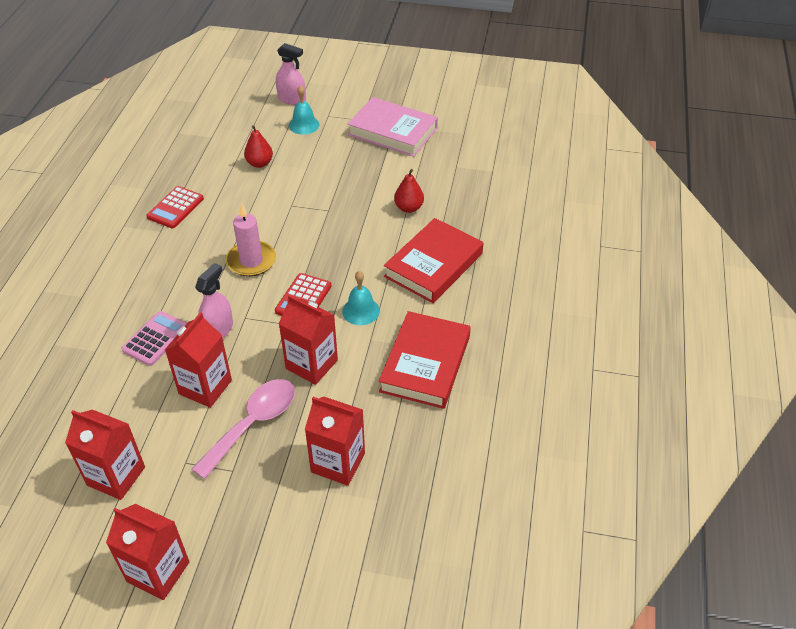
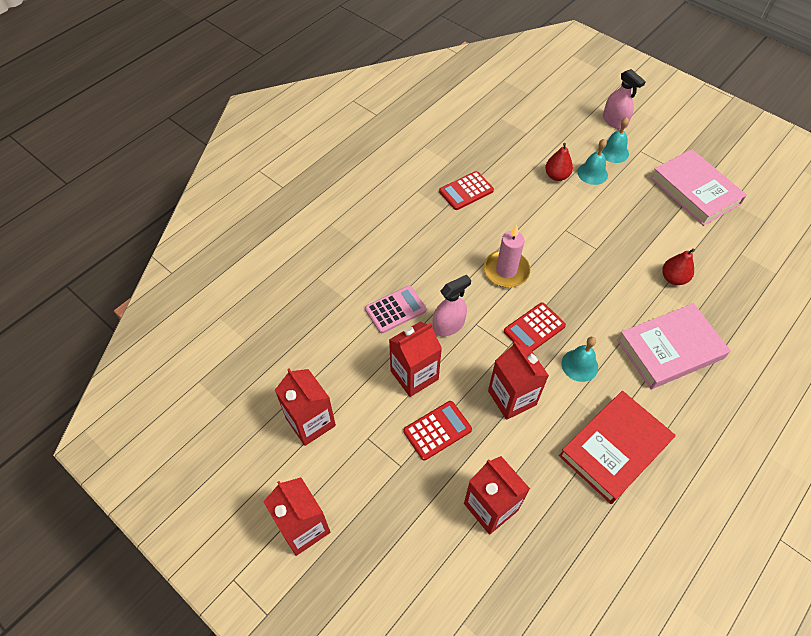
camera: 30 degrees right, 10 degrees up
(253, 423) = (437, 430): pink spoon -> red calculator
(293, 149) = (592, 173): none -> turquoise bell
(433, 265) = (670, 349): red book -> pink book

